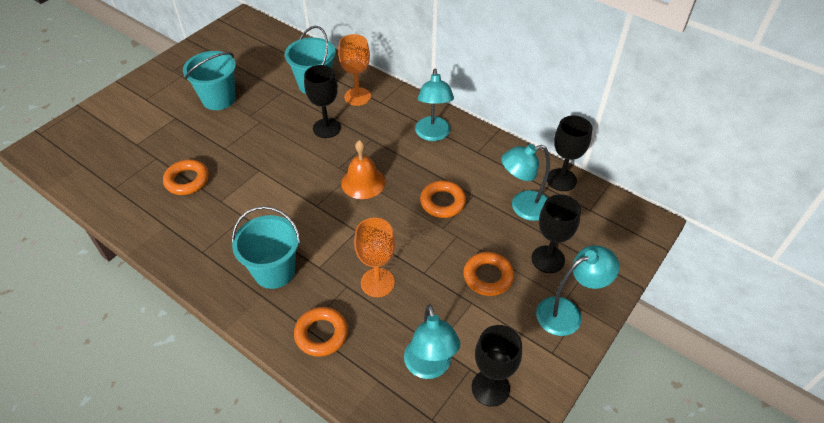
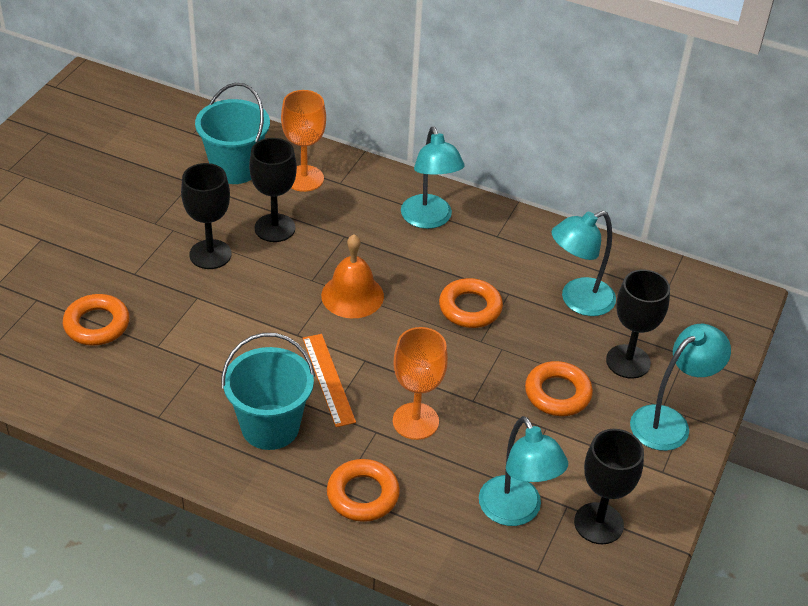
camera: 15 degrees left, 5 degrees down
(219, 99) = (98, 204): turquoise bucket -> none
(326, 241) = (328, 379): none -> orange ruler
(561, 180) = (619, 259): black goblet -> black goblet (210, 254)

